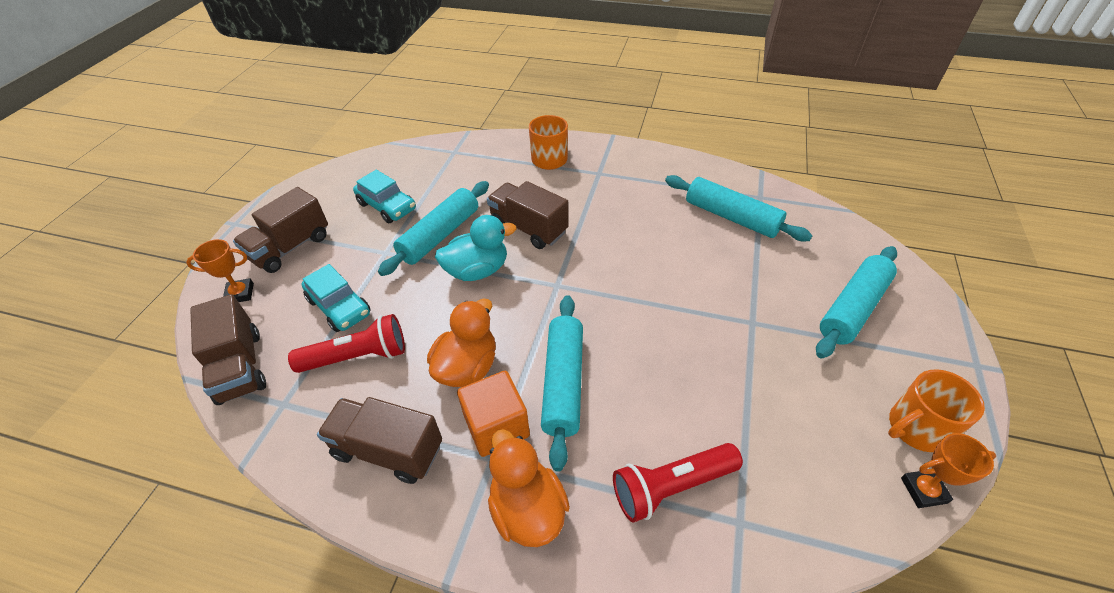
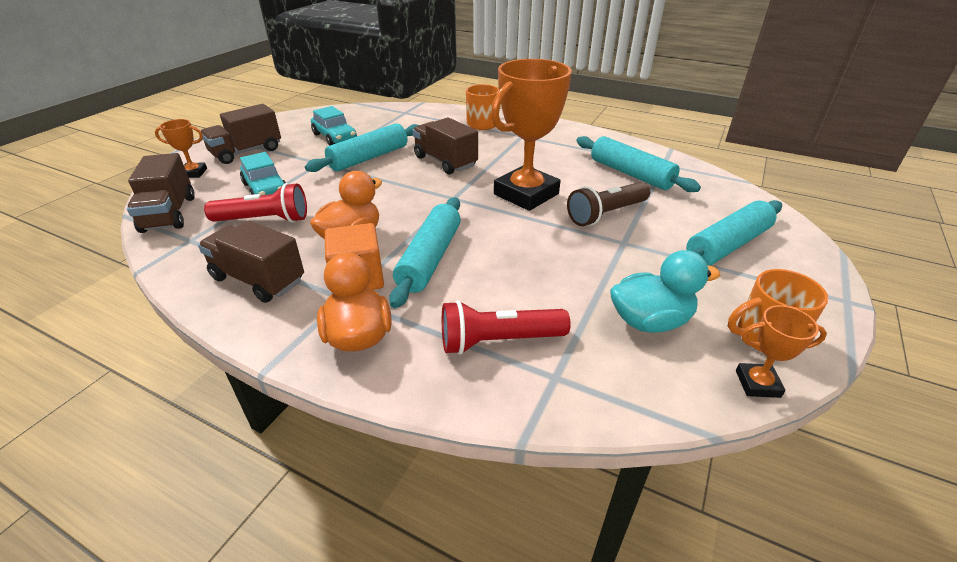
camera: 10 degrees right, 10 degrees down
(477, 270) = (389, 181): turquoise duck -> turquoise duck (650, 321)
(632, 266) = (526, 194): none -> orange trophy
(723, 283) = (606, 214): none -> brown flashlight

